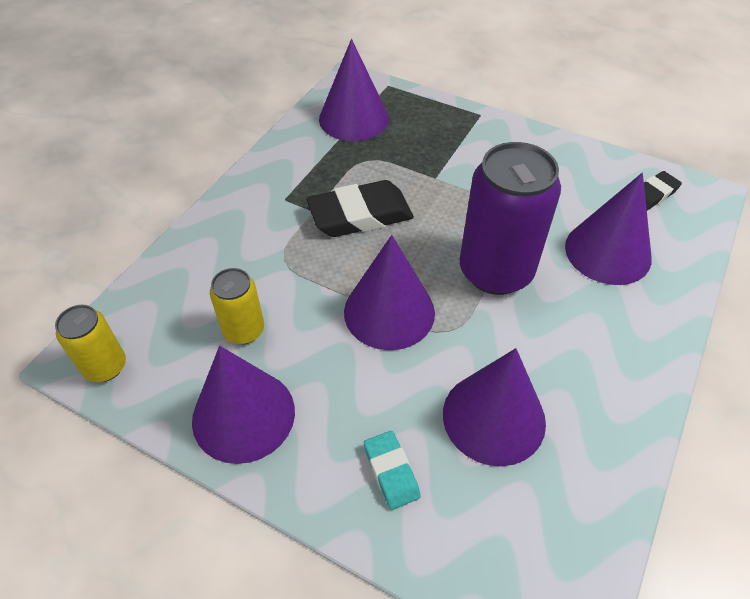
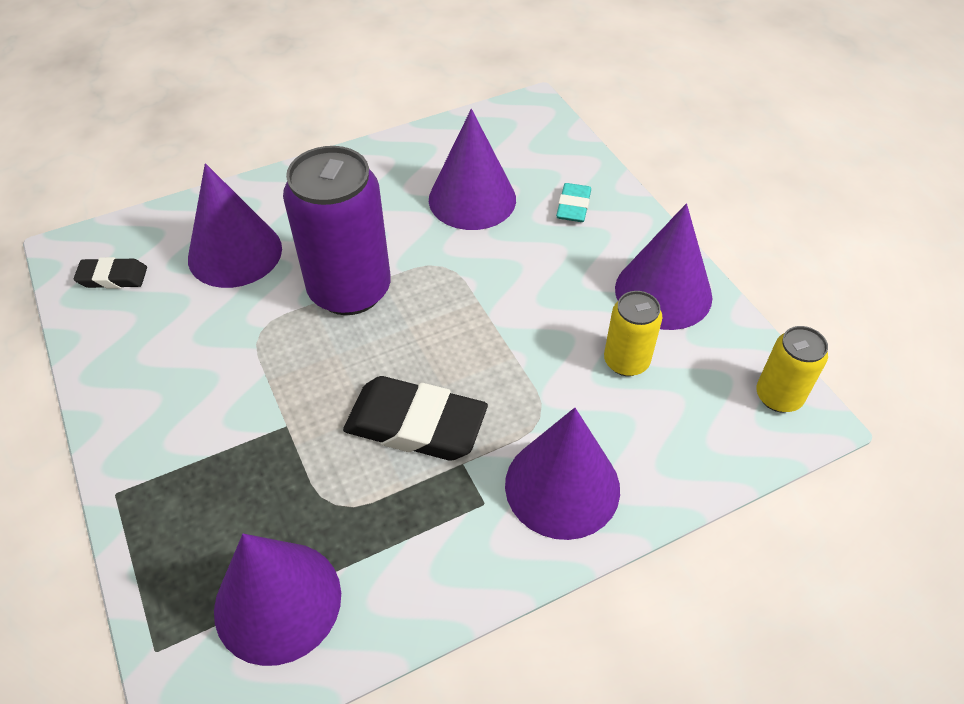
camera: 145 degrees left, 0 degrees up
(389, 312) = (479, 307): purple cone -> purple cone (562, 486)

